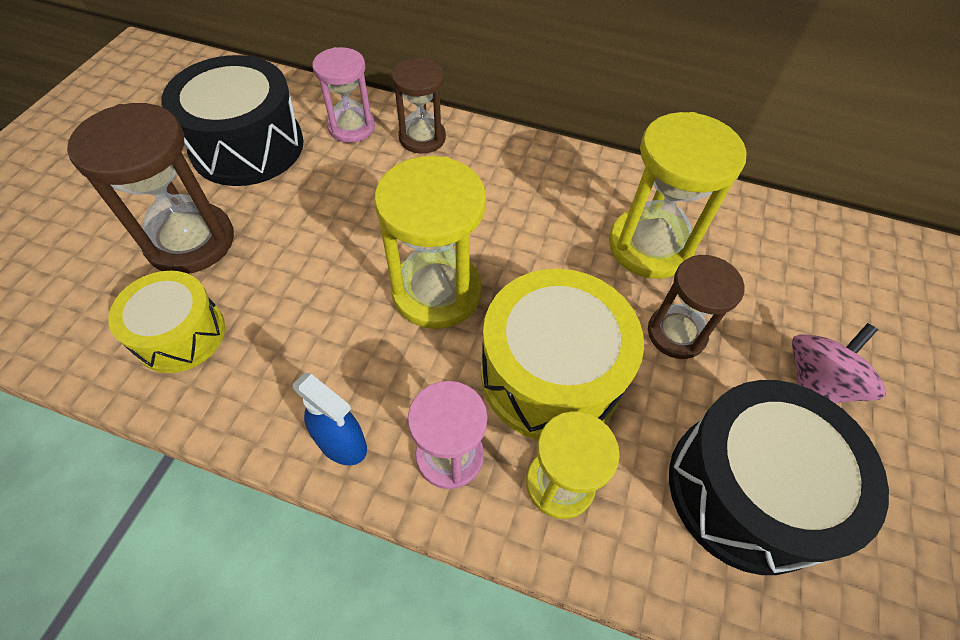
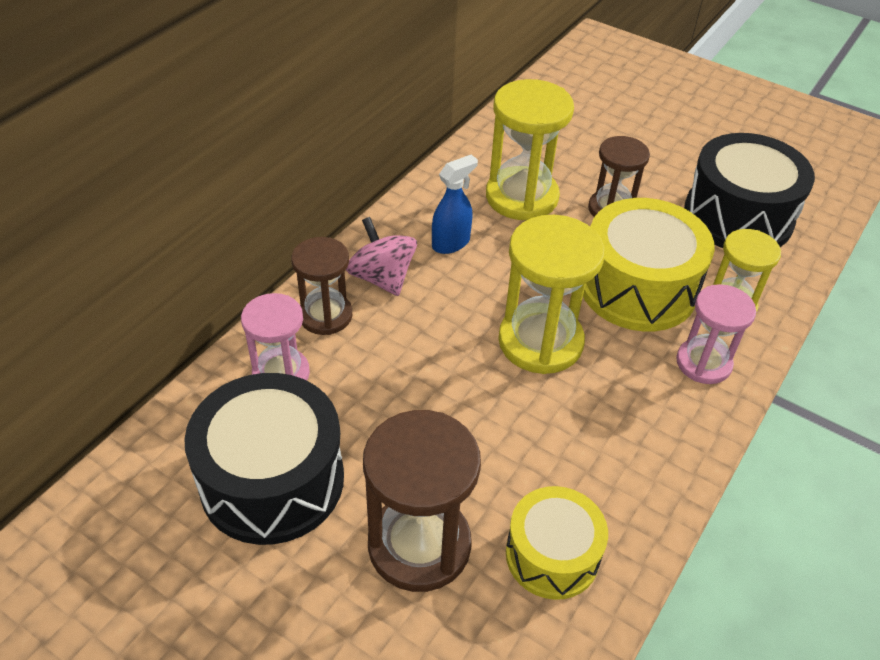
camera: 75 degrees left, 10 degrees down
(342, 443) = (688, 431): blue spray bottle -> blue spray bottle (451, 243)
(816, 382) = (662, 158): pink spinning top -> pink spinning top (382, 278)

